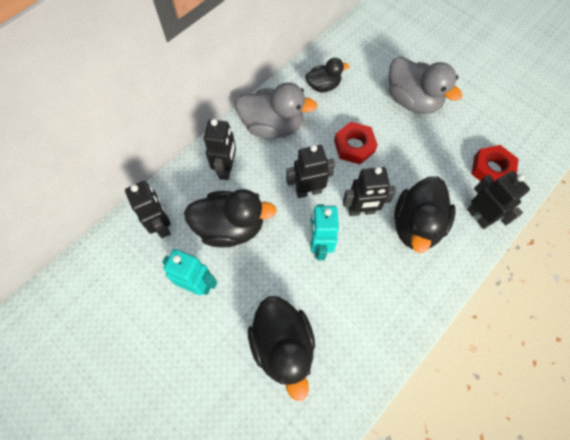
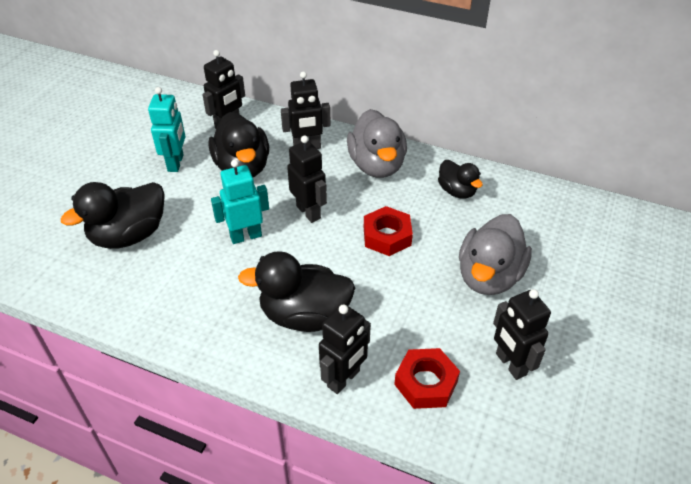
camera: 70 degrees right, 20 degrees down
(361, 211) = (303, 261): black robot -> black robot (510, 364)

